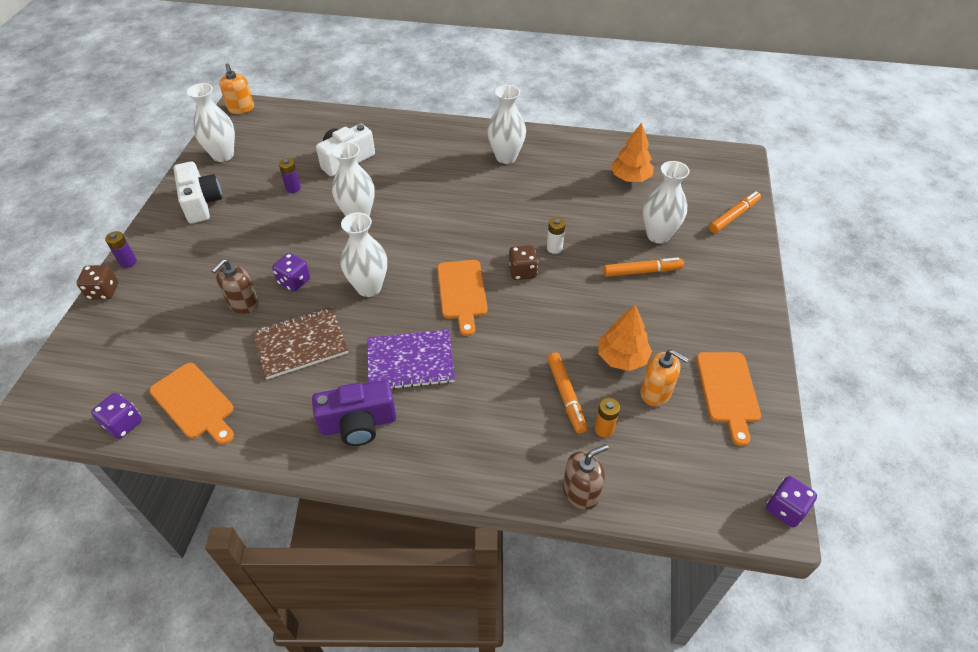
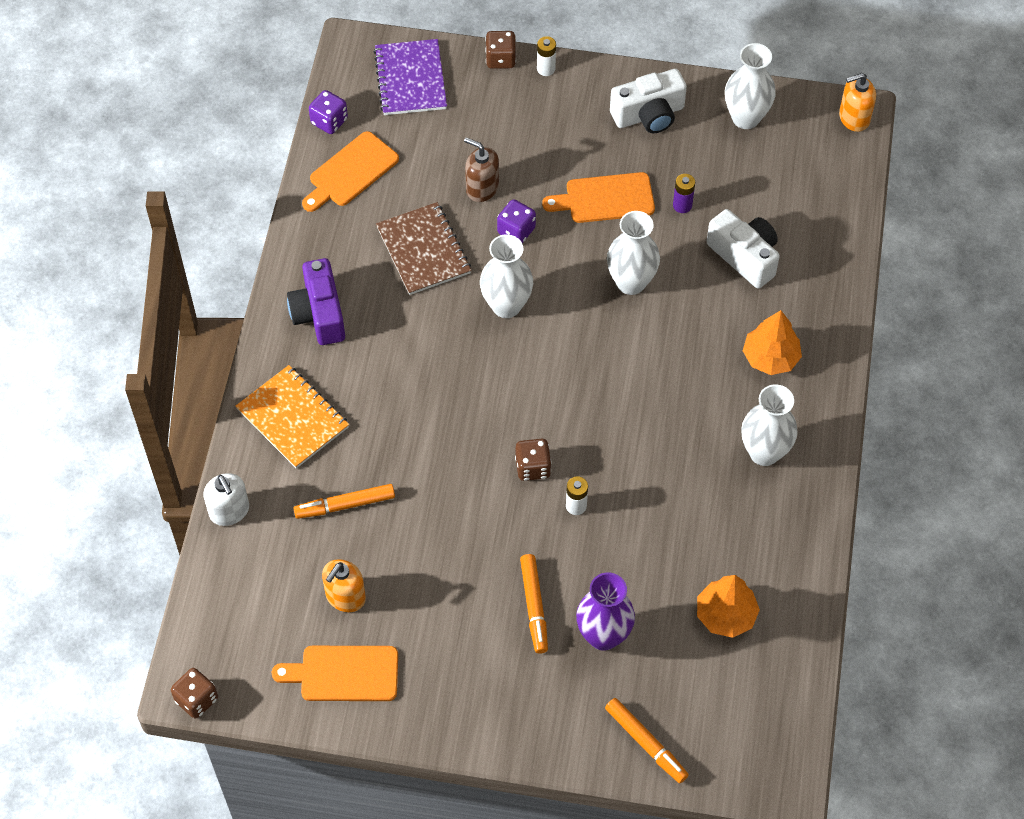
camera: 90 degrees right, 10 degrees up
(128, 262) = (546, 69): purple battery -> white battery
(410, 362) = (396, 354): purple notebook -> purple notebook (410, 79)
(462, 292) = (498, 402): orange cutting board -> orange cutting board (605, 198)
(475, 441) = (293, 418): none -> orange notebook
(581, 492) = (229, 511): brown soap dispenser -> white soap dispenser
(604, 429) = (301, 539): orange battery -> none
(622, 357) = (395, 567): orange tree -> orange tree (770, 357)
(658, 235) = (603, 635): white vase -> purple vase
(785, 509) = (196, 699): purple dice -> brown dice

